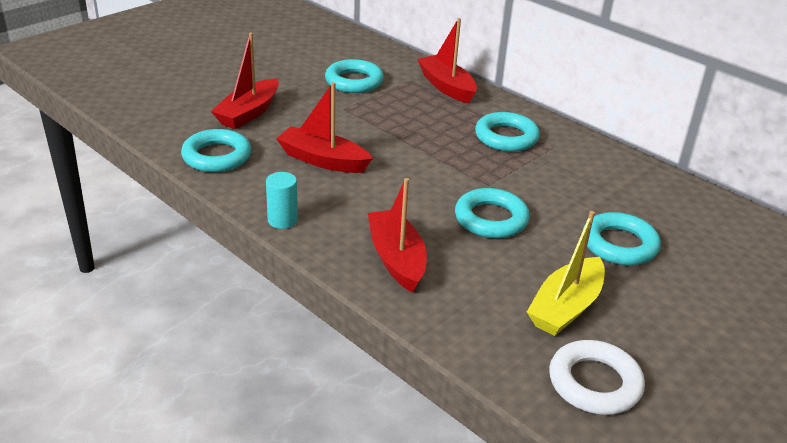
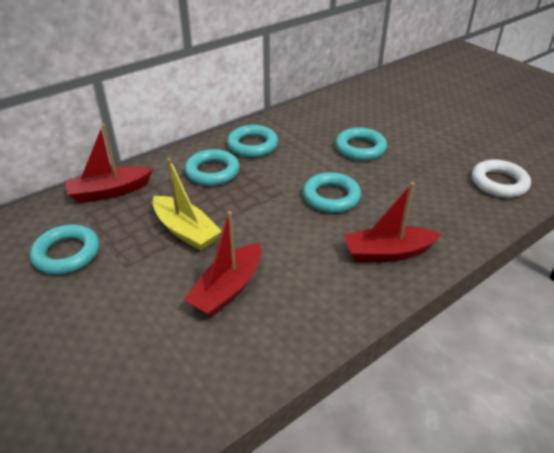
camera: 80 degrees left, 5 degrees up
(217, 156) = (201, 384): turquoise ring -> turquoise ring (252, 145)
(249, 113) = (104, 352): red boat -> none
(282, 220) = (334, 325): turquoise cylinder -> none
(566, 307) = (430, 181): yellow boat -> yellow boat (185, 231)

